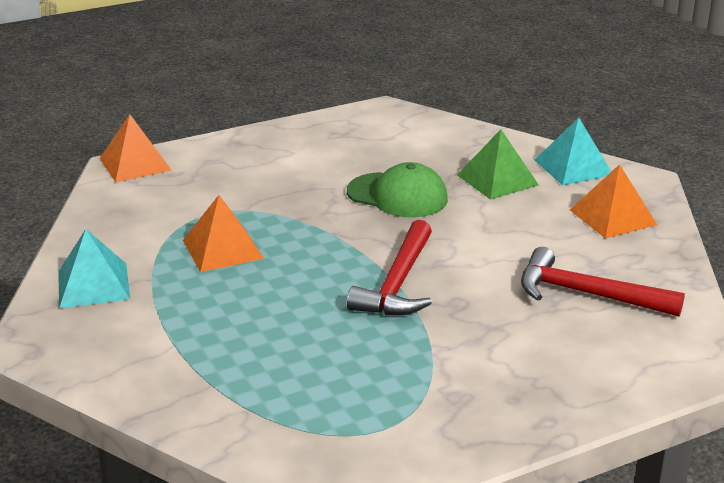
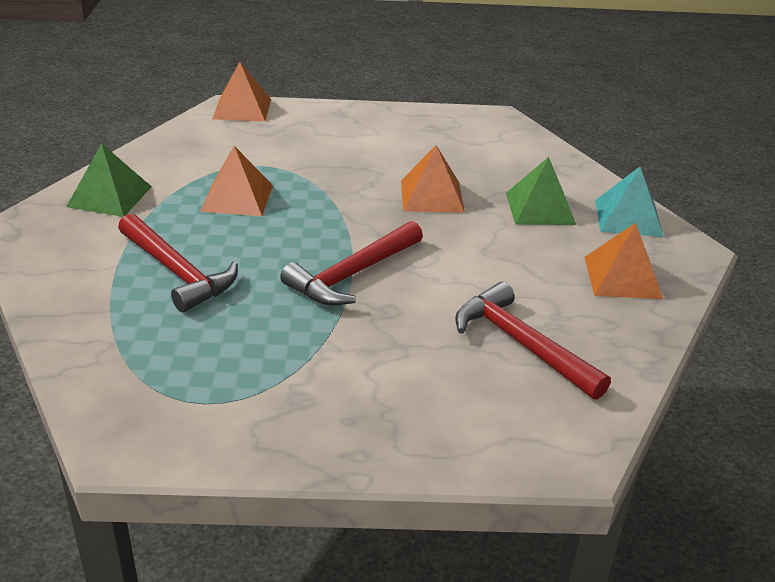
camera: 25 degrees right, 5 degrees up
(93, 285) = (109, 196): turquoise pyramid -> green pyramid
(238, 331) = (177, 272): none -> red hammer
(397, 195) = (432, 196): green cap -> orange pyramid

